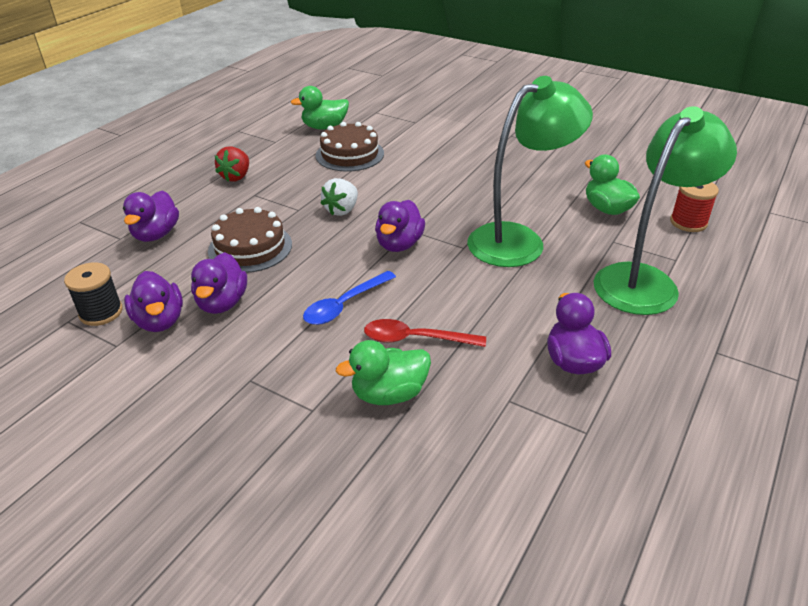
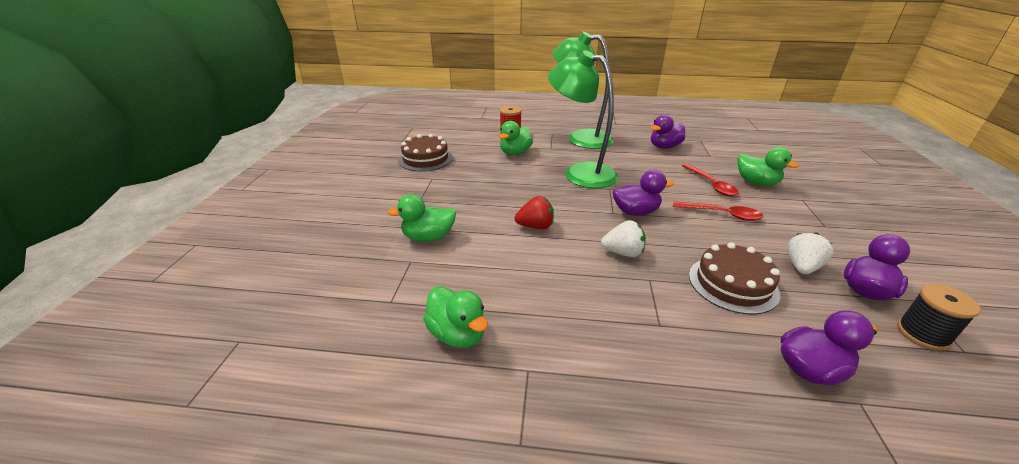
camera: 115 degrees left, 5 degrees down
(222, 303) = (801, 267): purple duck -> white strawberry
(236, 177) = (643, 363): red strawberry -> red strawberry (535, 226)
(344, 305) = (722, 214): blue spoon -> red spoon
(350, 154) = (518, 284): brown cake -> brown cake (425, 159)
(442, 131) = (428, 237): none -> green duck

